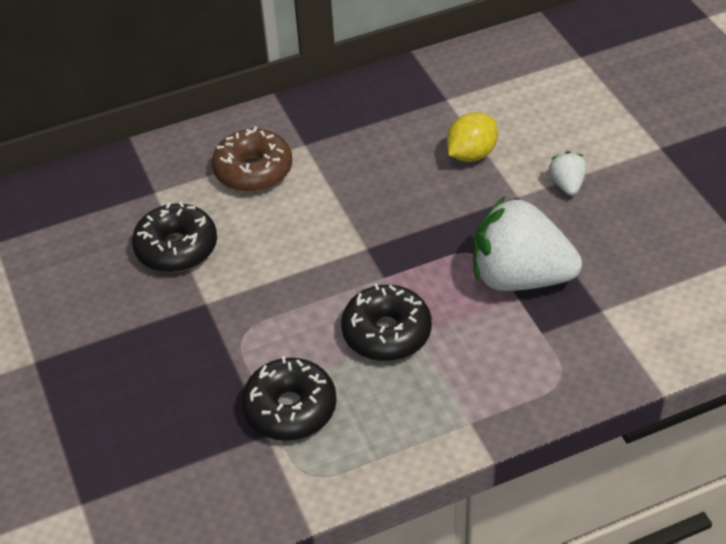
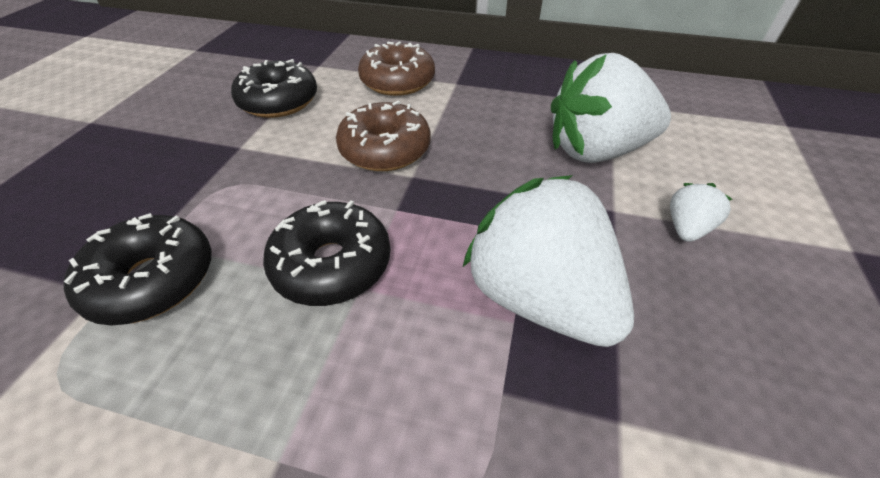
camera: 35 degrees right, 0 degrees up
(323, 239) = (385, 150): none -> brown donut
(471, 154) = (596, 151): yellow lemon -> white strawberry

